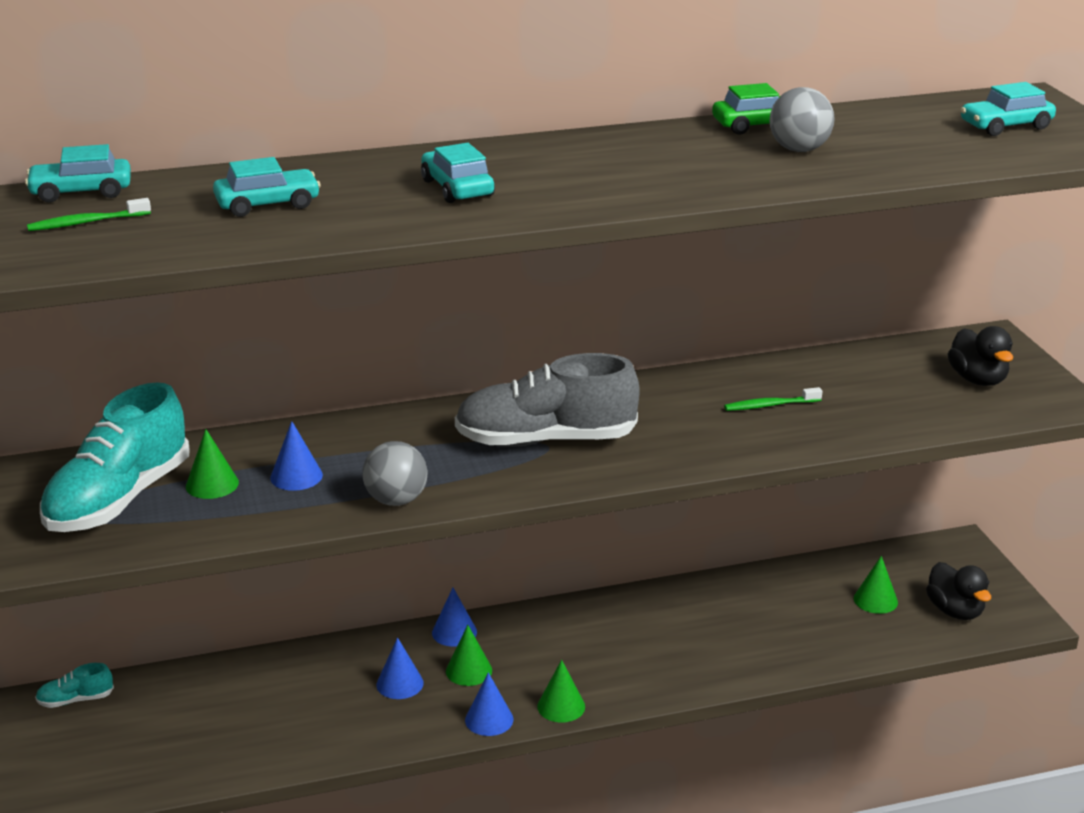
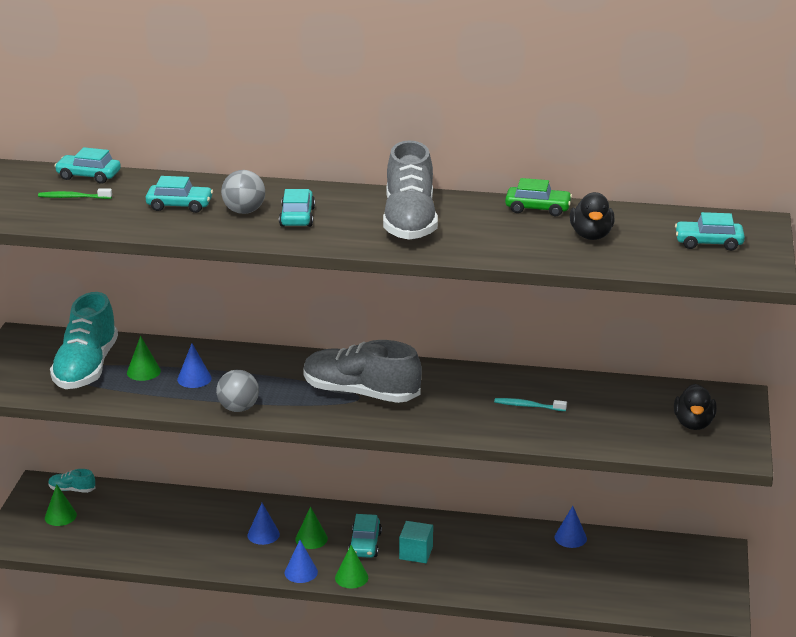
camera: 25 degrees right, 0 degrees up
(118, 500) = (86, 368): turquoise shoe -> turquoise shoe turned 45 degrees counterclockwise
(454, 632) = (320, 512): blue cone -> blue cone (570, 537)
(544, 657) = (365, 544): none -> turquoise car
(617, 167) = (409, 221): none -> grey shoe
(617, 650) = (416, 553): none -> turquoise cube
(770, 405) = (528, 406): green toothbrush -> turquoise toothbrush
(799, 150) = (541, 232): grey ball -> grey ball (244, 211)
(875, 600) = (621, 571): green cone -> green cone (60, 516)
(955, 611) = (672, 594): black duck -> black duck (591, 235)

